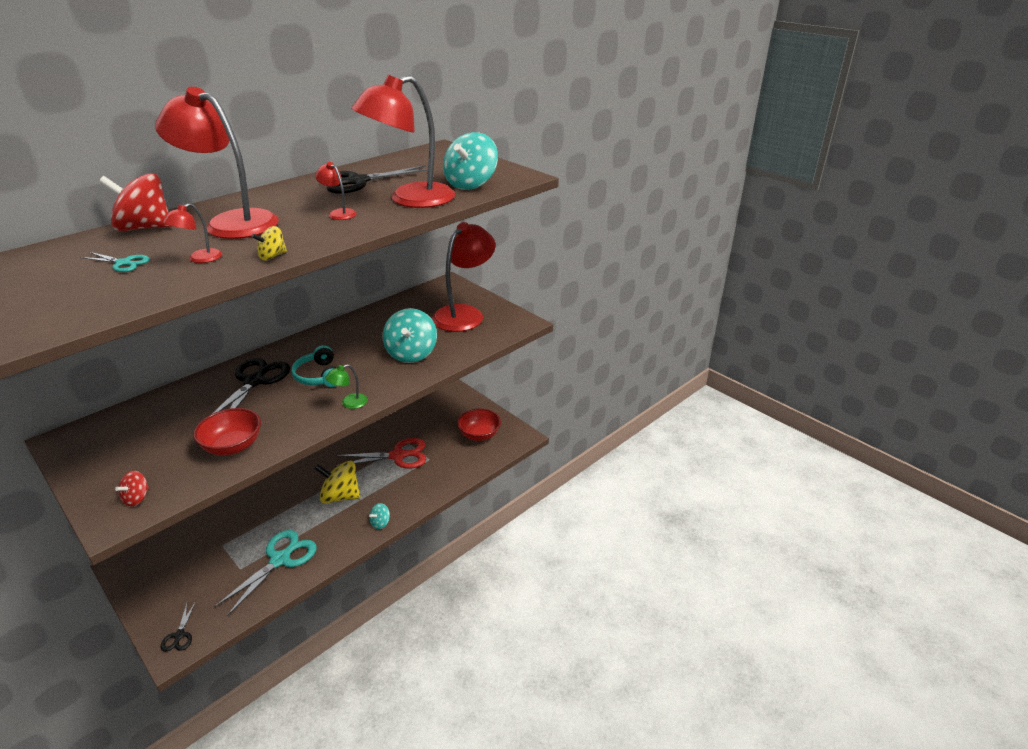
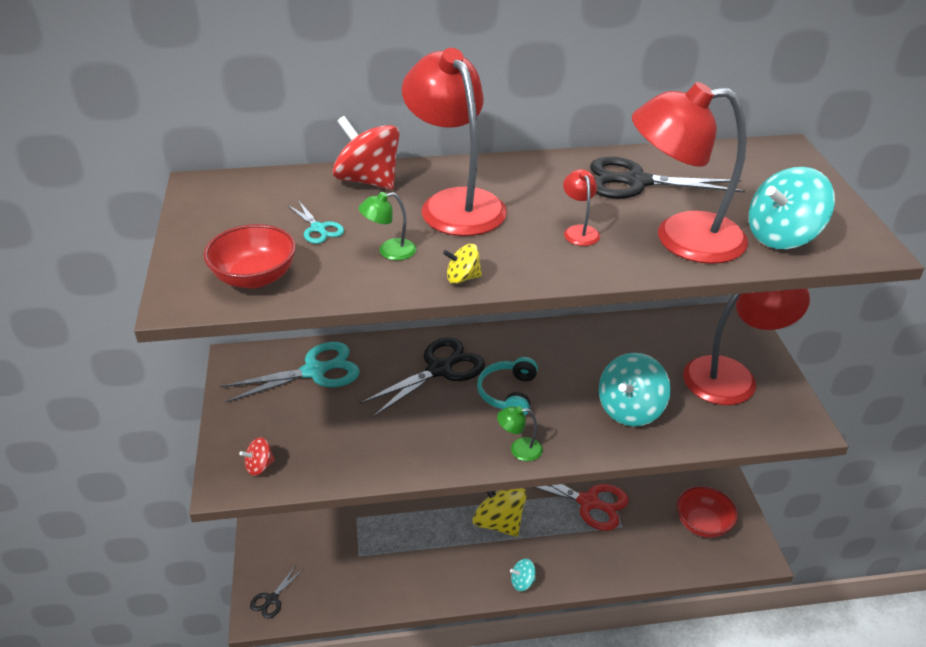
camera: 35 degrees right, 5 degrees up
(199, 259) = (389, 251): red lamp -> green lamp
(233, 446) = (373, 447): red bowl -> red bowl (255, 277)
(280, 560) = (400, 567): turquoise scissors -> turquoise scissors (314, 371)

